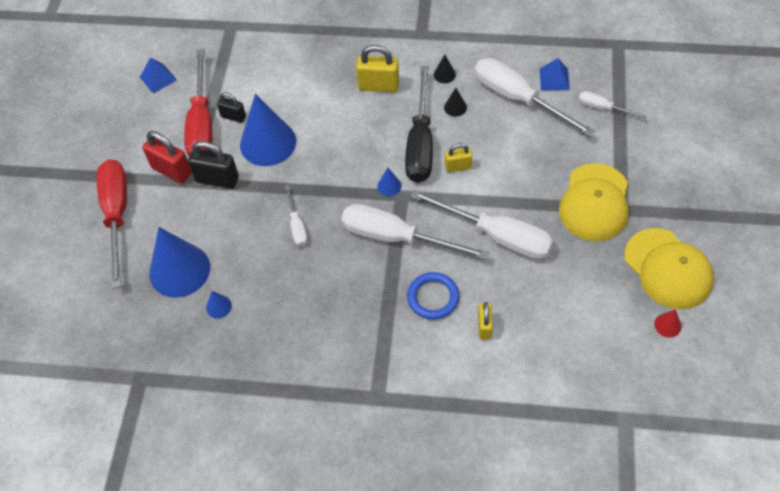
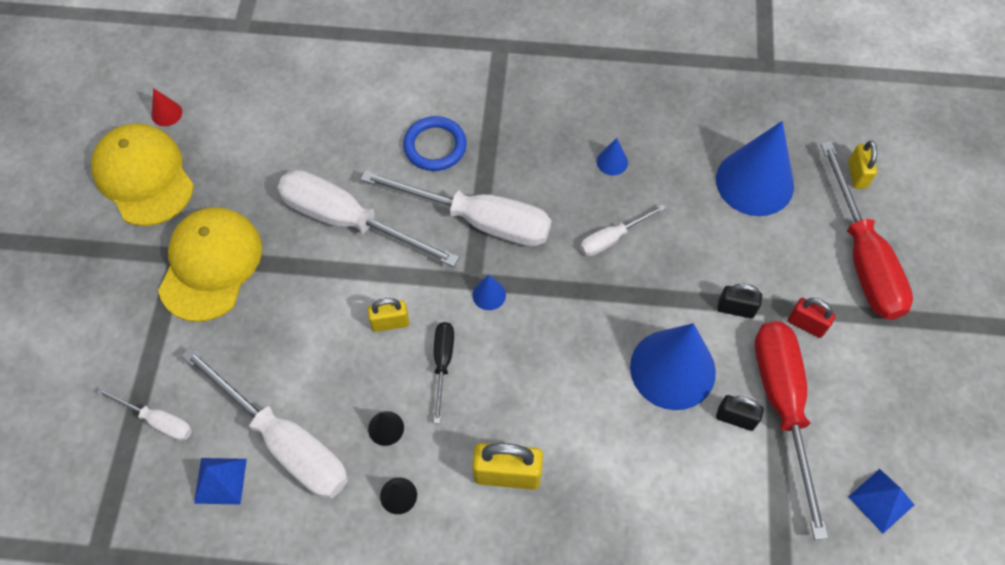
camera: 175 degrees right, 5 degrees up
(172, 170) = (806, 324): red padlock -> red padlock, size x0.61
(217, 179) = (735, 309): black padlock -> black padlock, size x0.61
(218, 306) = (694, 138): blue cone -> blue cone (612, 162)
(297, 226) = (612, 238): white screwdriver -> white screwdriver turned 105 degrees counterclockwise
(420, 143) = (443, 363): black screwdriver -> black screwdriver, size x0.49
(484, 327) = (377, 113): yellow padlock -> yellow padlock (857, 174)

